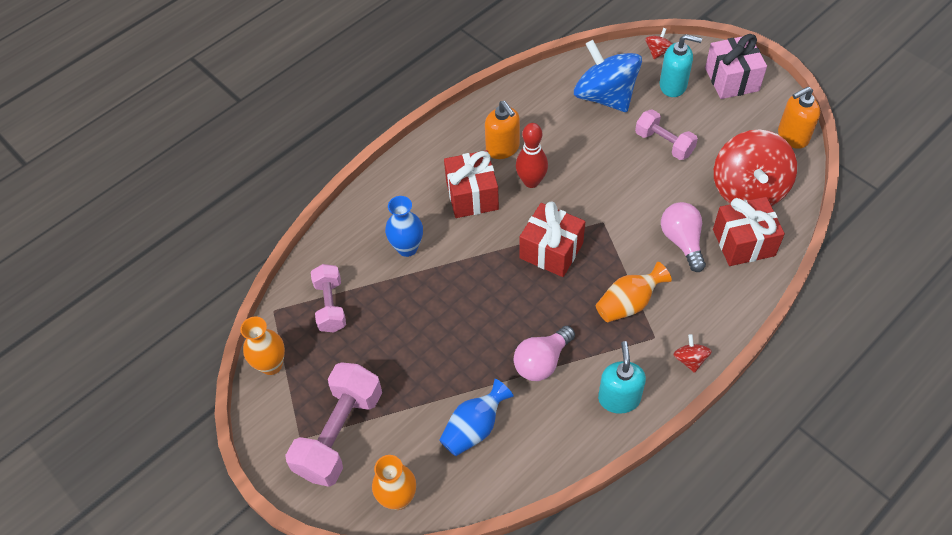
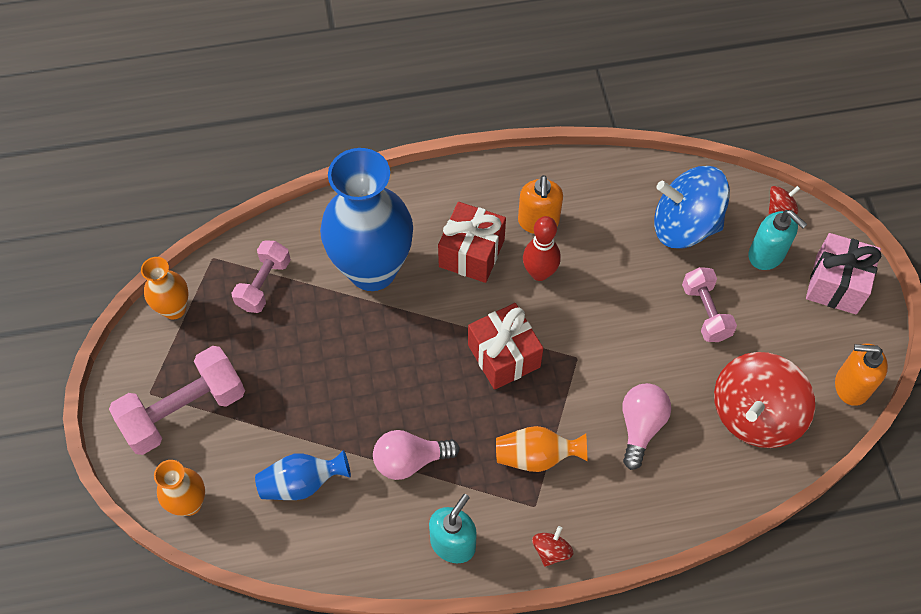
camera: 30 degrees right, 5 degrees up
(407, 248) = (372, 270): blue vase -> blue vase, size x2.11
(605, 96) = (684, 225): blue spinning top -> blue spinning top turned 75 degrees counterclockwise
(743, 242) = (703, 467): red gift -> none

